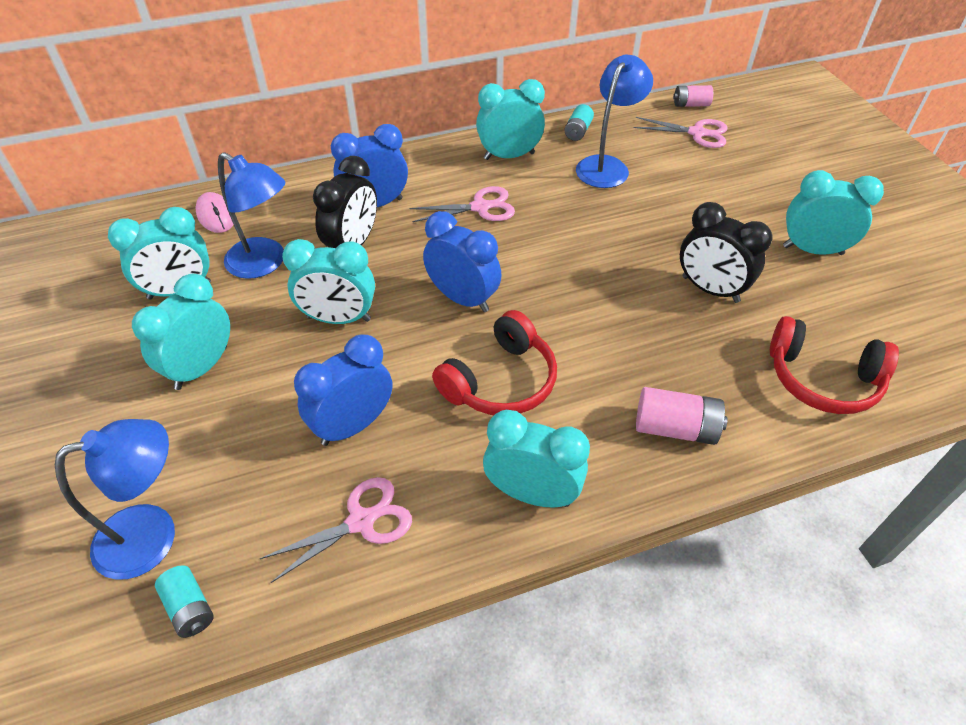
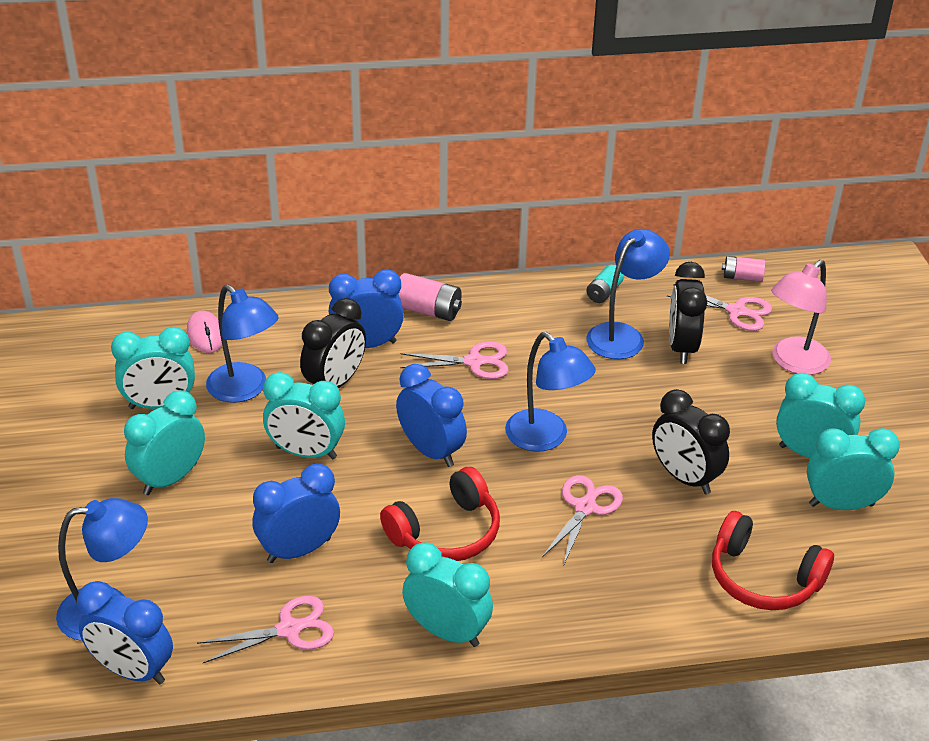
camera: 10 degrees right, 10 degrees down
(189, 608) = (132, 670): turquoise battery -> blue clock
(509, 156) = (520, 311): turquoise clock -> turquoise clock (841, 505)
(568, 270) = (545, 438): none -> blue lamp
(628, 333) = (585, 507): none -> pink scissors
(662, 170) = (681, 347): none -> black clock
(675, 428) = (599, 599): pink battery -> pink battery (428, 310)
(763, 170) = (793, 363): none -> pink lamp

